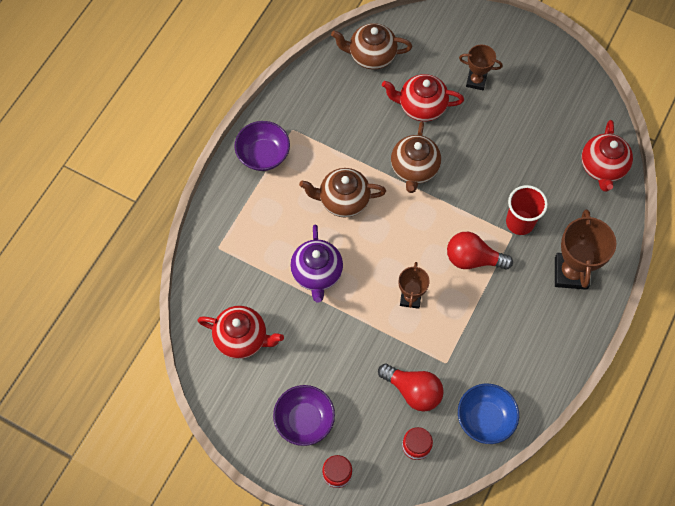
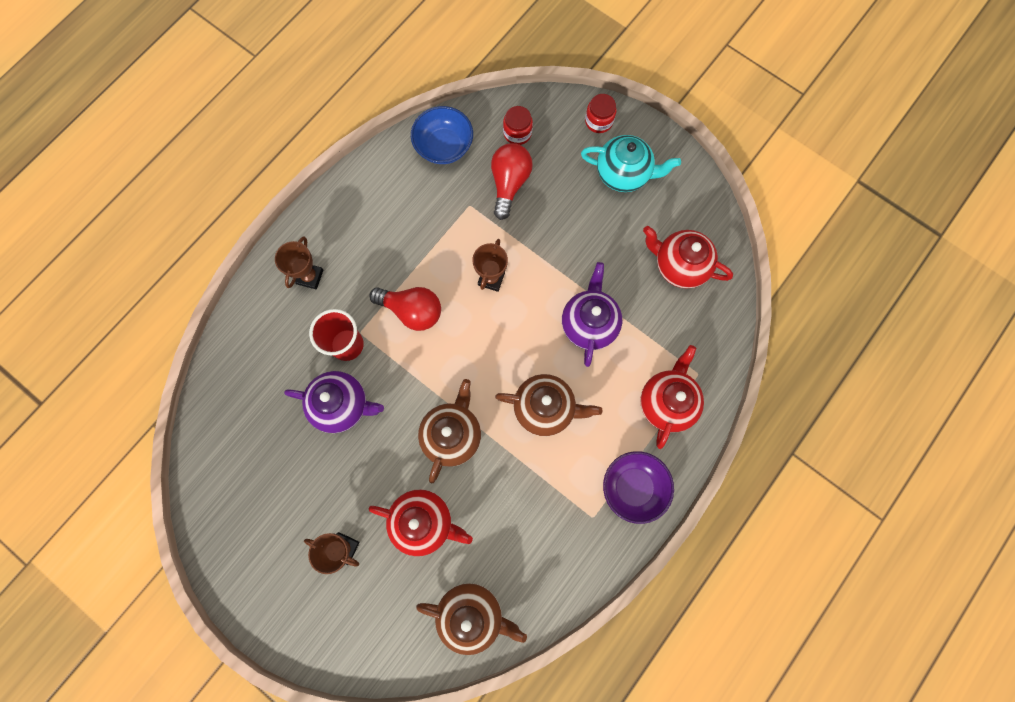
camera: 170 degrees left, 10 degrees up
(304, 420) = (623, 174): purple bowl -> turquoise teapot
(413, 391) = (509, 184): red light bulb -> red light bulb turned 60 degrees clockwise
(509, 176) = (342, 405): none -> purple teapot
(571, 273) = (310, 277): brown trophy -> brown trophy, size x0.59
(602, 167) = (228, 397): red teapot -> red teapot (666, 402)

